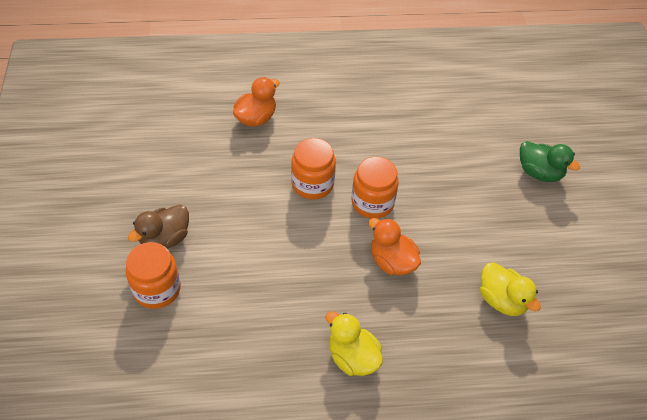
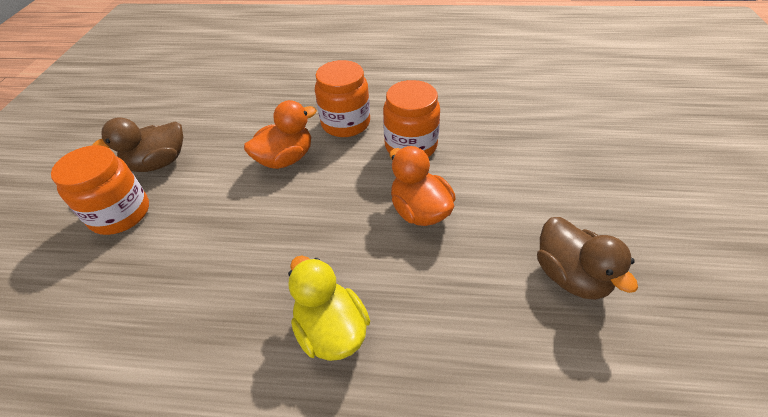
camera: 15 degrees right, 5 degrees down
(256, 118) = (307, 64): orange duck -> orange duck (285, 159)
(502, 300) = (570, 276): yellow duck -> brown duck
(539, 172) = (629, 130): green duck -> none

